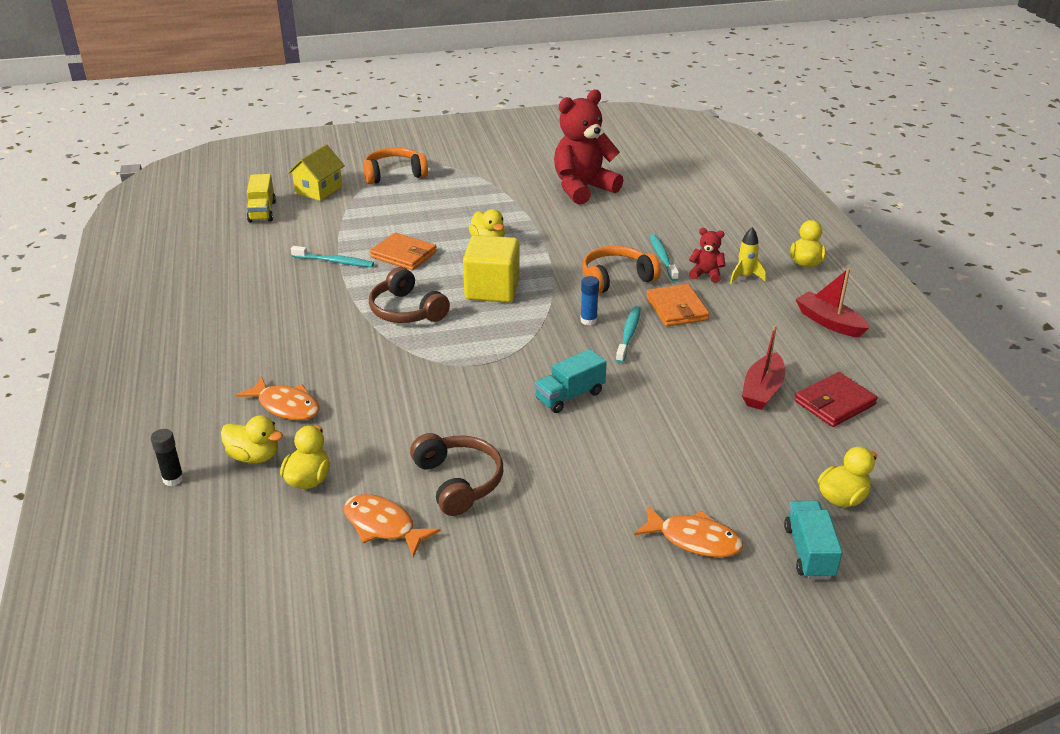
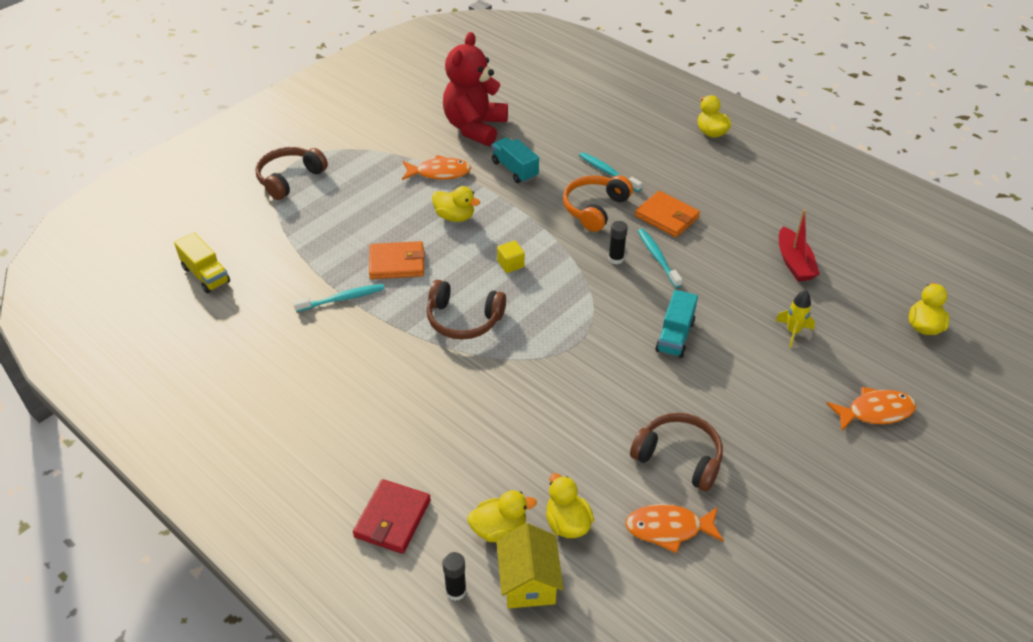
camera: 35 degrees left, 10 degrees up
(286, 406) = (469, 466): orange fish -> orange fish (439, 173)
(319, 190) = (235, 226): yellow house -> yellow house (528, 582)
(394, 174) = (290, 179): orange headphones -> brown headphones
(492, 289) = (510, 264): yellow cube -> yellow cube, size x0.45
(588, 320) = (616, 259): blue glue stick -> black glue stick
(706, 274) = (654, 174): red teddy bear -> none
(745, 276) = (683, 164): yellow rocket -> yellow rocket (793, 332)
(809, 552) = (946, 380): turquoise truck -> turquoise truck (515, 169)
(829, 322) = (777, 180): red boat -> none
(834, 403) = (847, 250): red wallet -> red wallet (393, 518)

